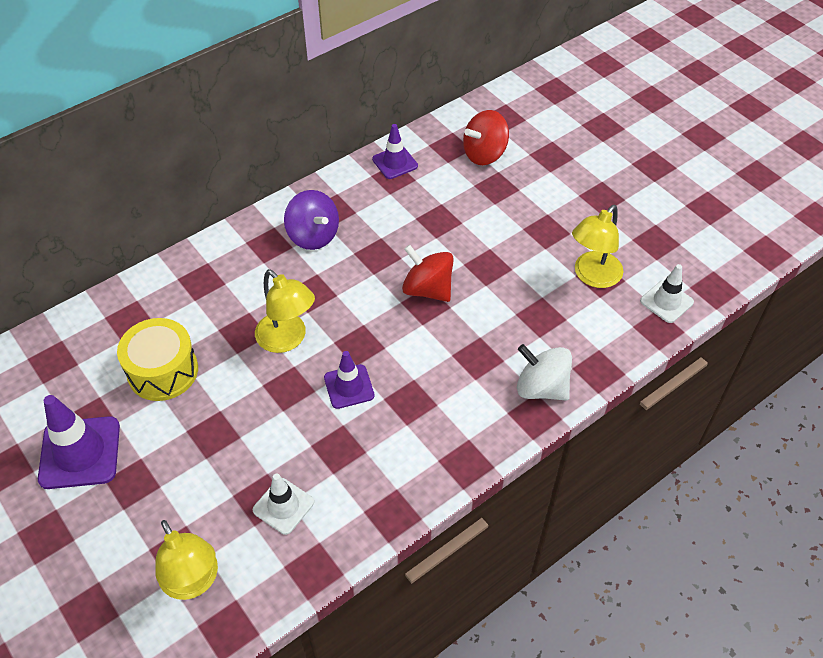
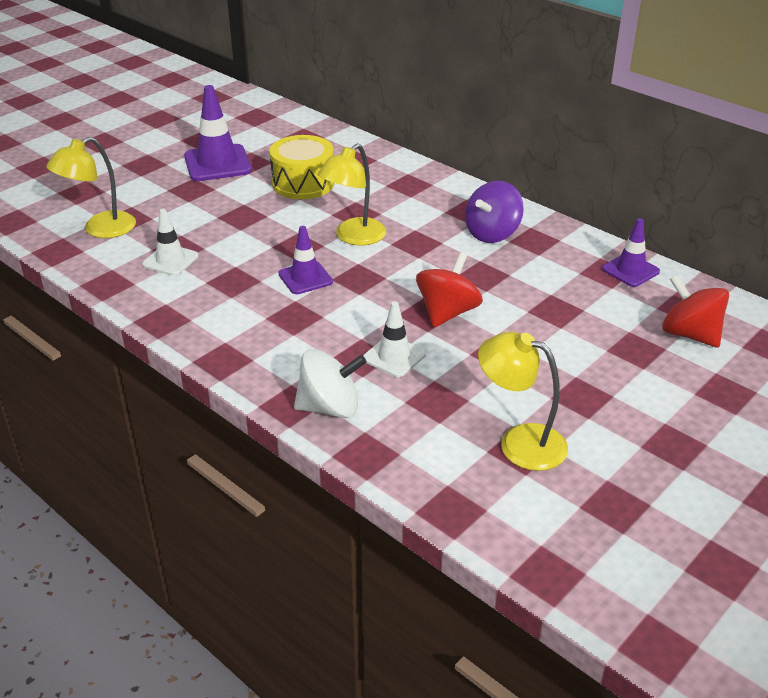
camera: 80 degrees right, 15 degrees down
(541, 387) = (330, 407): white spinning top -> white spinning top turned 60 degrees clockwise
(666, 301) = (502, 518): white traffic cone -> white traffic cone (394, 356)

